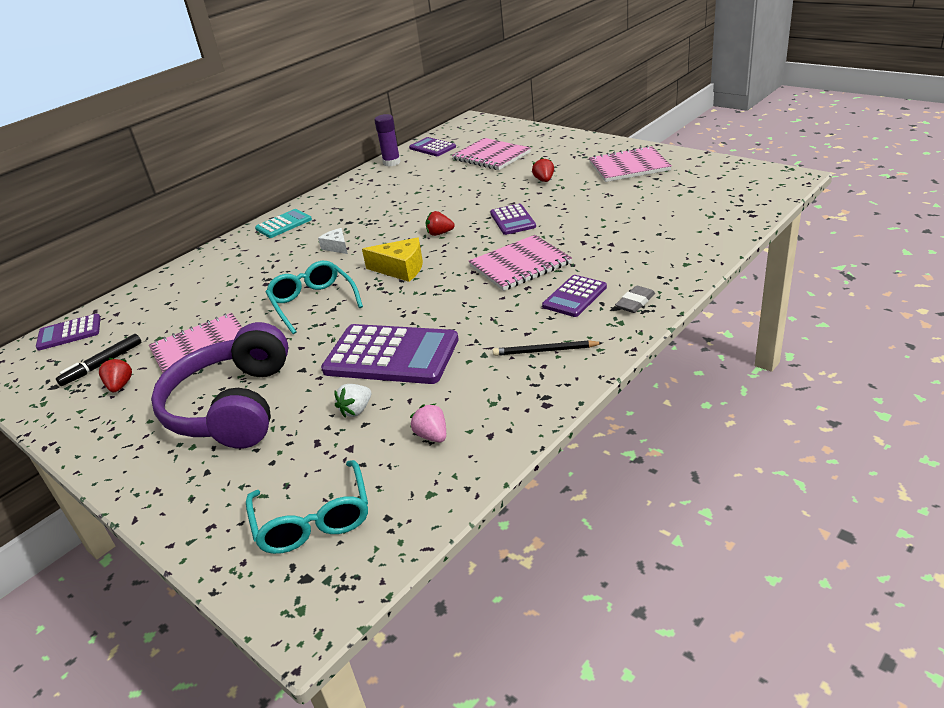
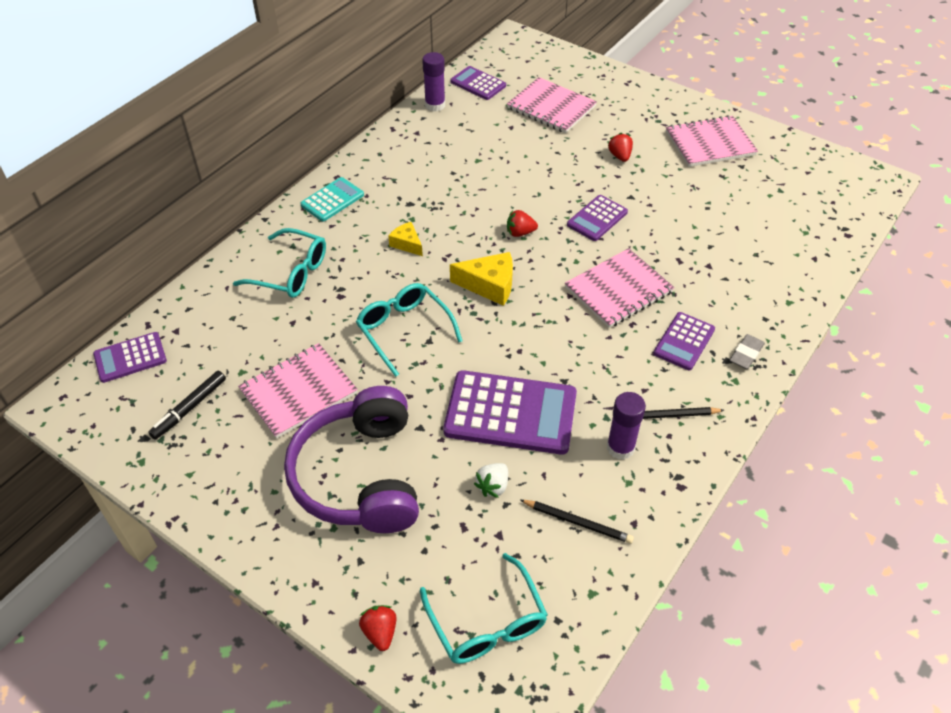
camera: 10 degrees left, 15 degrees up
(120, 386) = (222, 441): red strawberry -> red strawberry (380, 632)
(229, 271) = (290, 273): none -> turquoise glasses
(337, 247) = (407, 244): white cheese -> yellow cheese
(432, 436) = (578, 522): pink strawberry -> black pencil
(491, 376) = (620, 447): none -> purple glue stick
(512, 220) = (597, 218): purple calculator -> purple calculator turned 60 degrees clockwise

